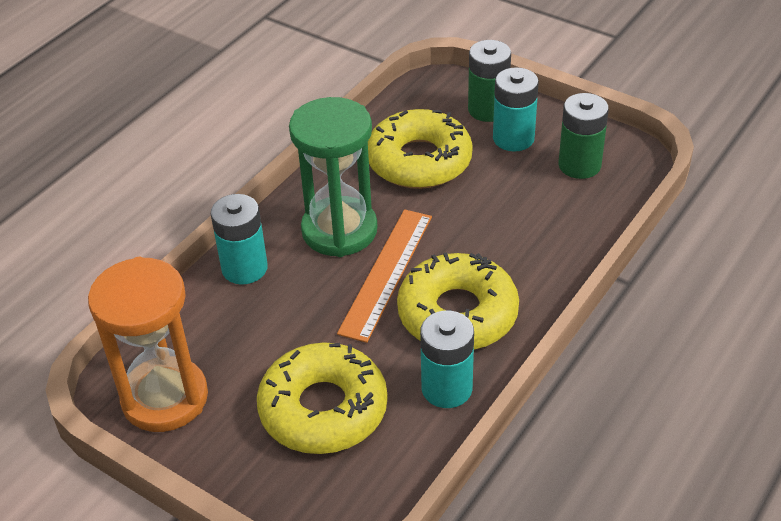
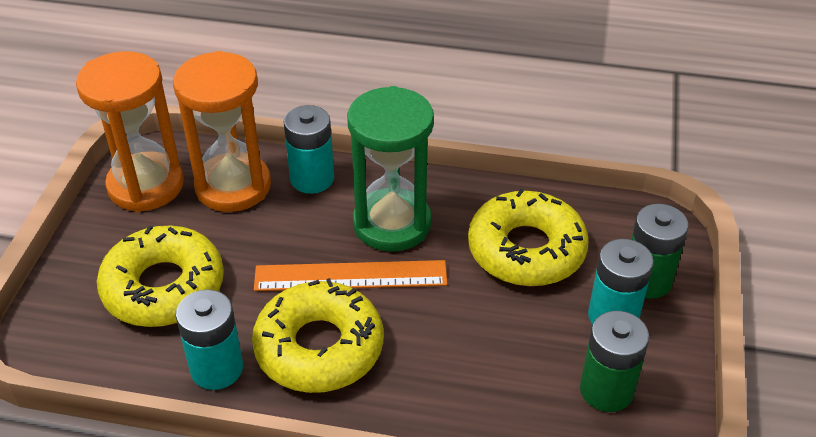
camera: 65 degrees right, 0 degrees up
(215, 328) = (233, 186): none -> orange hourglass

